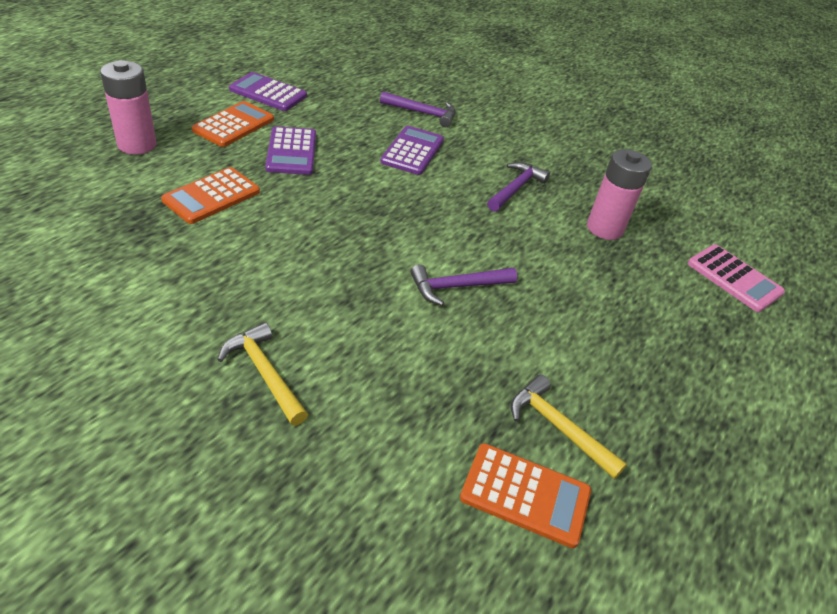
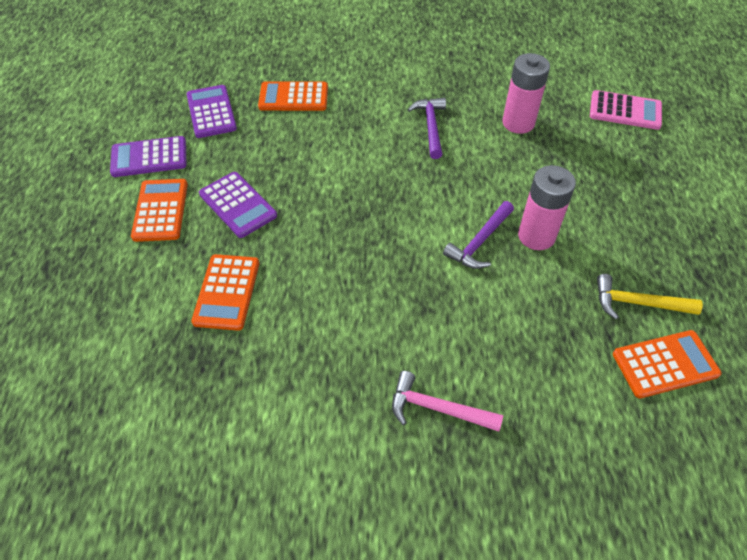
camera: 30 degrees left, 10 degrees up
(137, 145) = (104, 287): pink battery -> pink battery (536, 236)
(265, 373) = (437, 408): yellow hammer -> pink hammer
(412, 151) = (326, 141): purple calculator -> purple calculator (211, 112)
(422, 113) = (293, 97): purple hammer -> orange calculator

